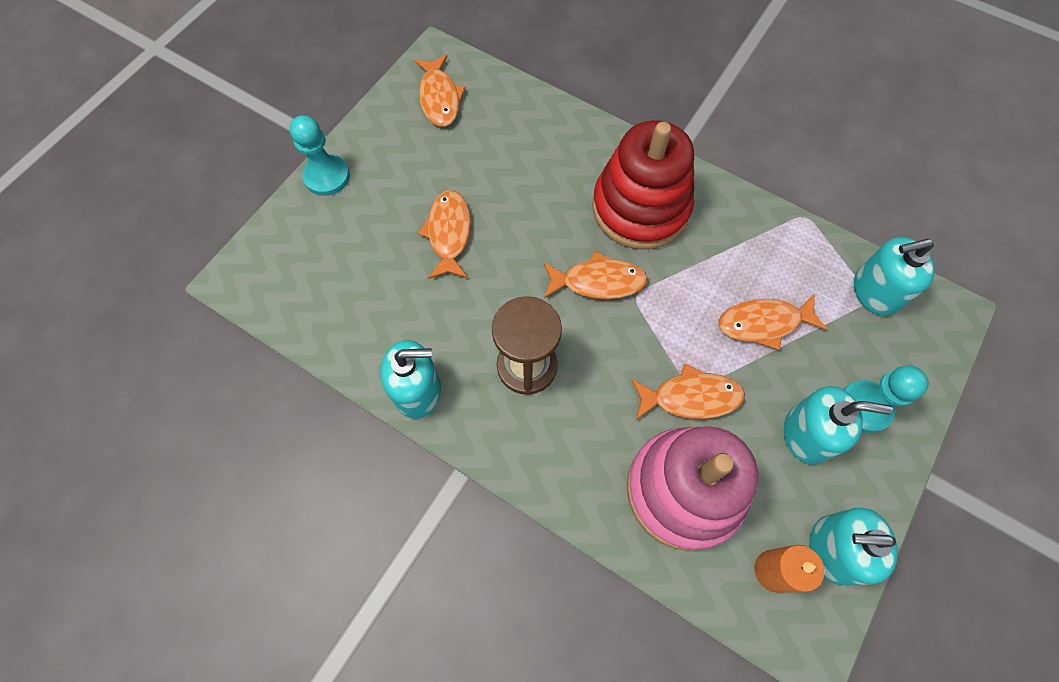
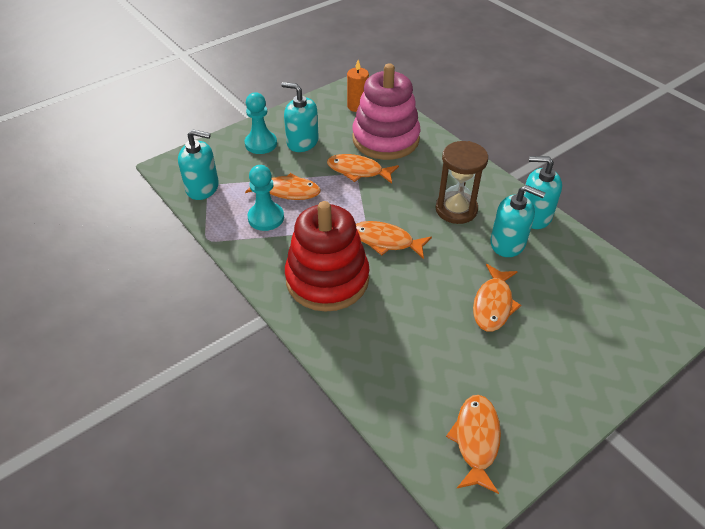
camera: 160 degrees left, 20 degrees down
(327, 177) = (604, 387): turquoise pawn -> turquoise pawn (266, 218)
(833, 549) = (323, 105): turquoise soap dispenser -> turquoise soap dispenser (508, 243)

